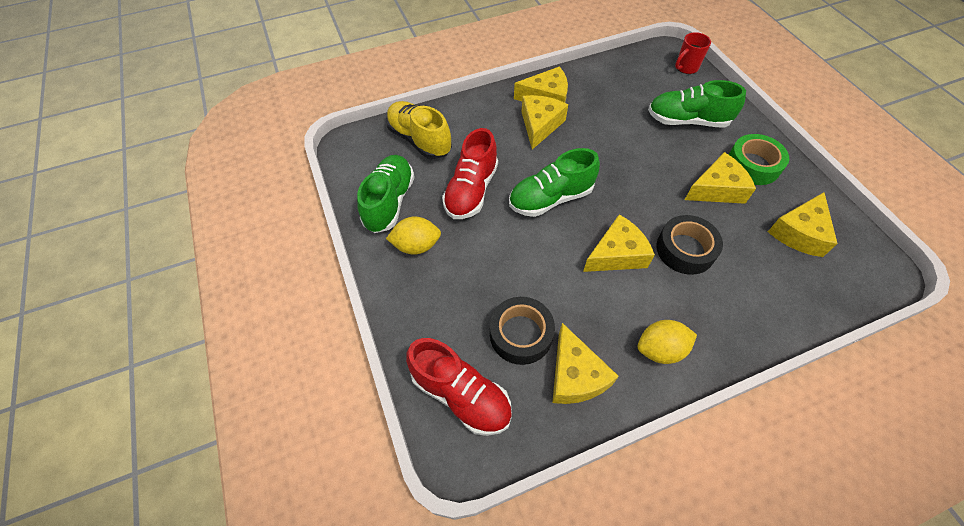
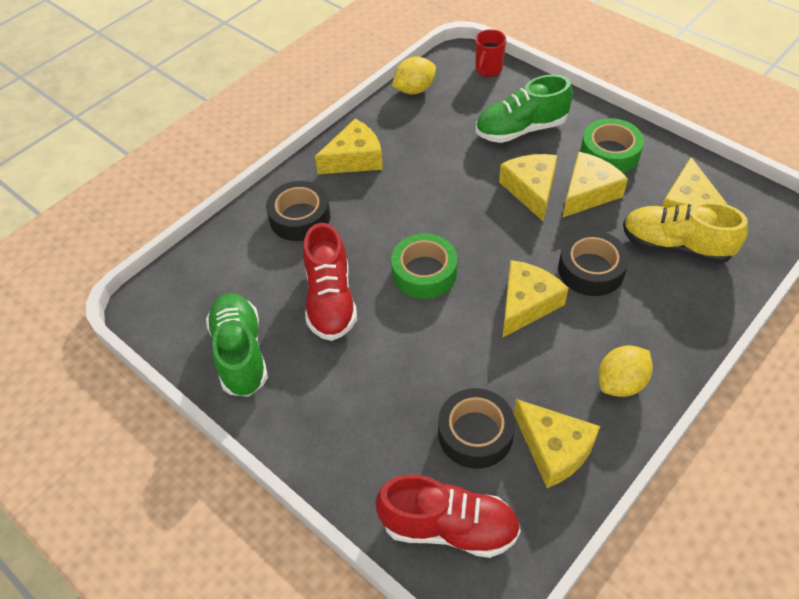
camera: 25 degrees left, 5 degrees down
(416, 246) = (303, 390): yellow lemon -> yellow lemon (414, 90)
(419, 140) = (233, 265): yellow shoe -> yellow shoe (675, 246)
(483, 124) = (300, 217): none -> black tape
(540, 125) = (365, 194): yellow cheese -> yellow cheese (531, 190)
(550, 198) = (424, 272): green shoe -> green tape

